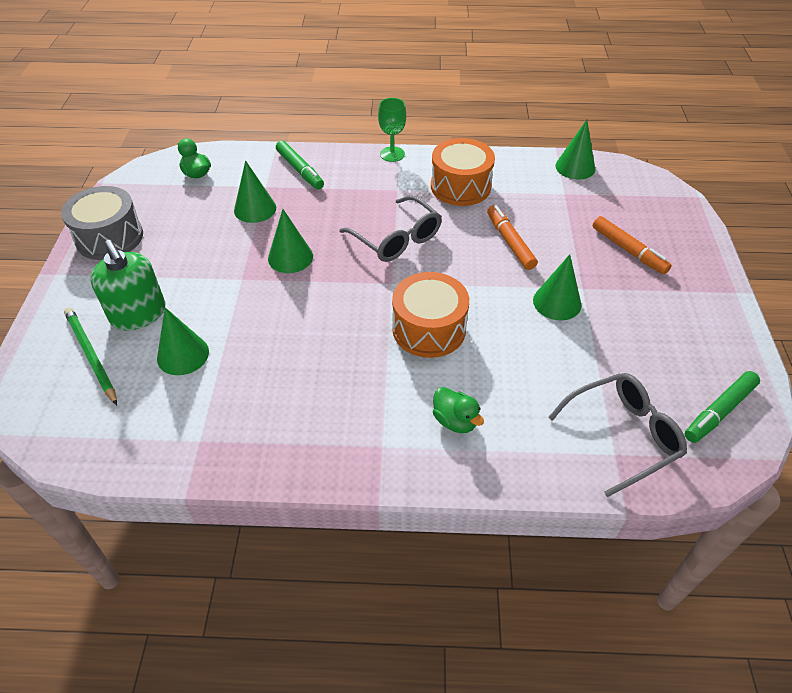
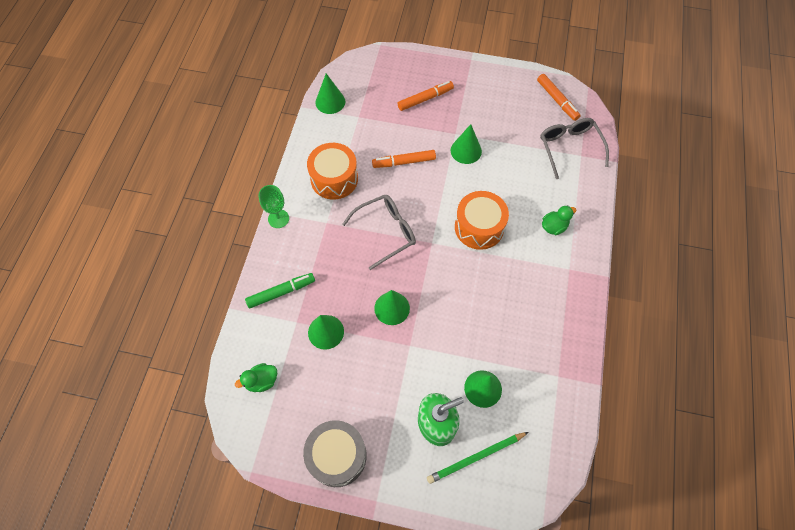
camera: 80 degrees left, 15 degrees up
(719, 411) = (557, 100): green marker -> orange marker

